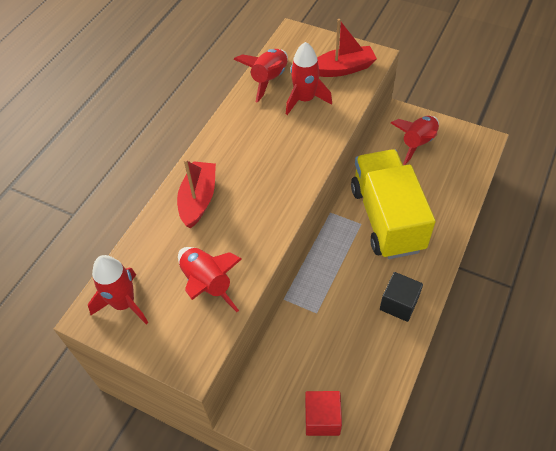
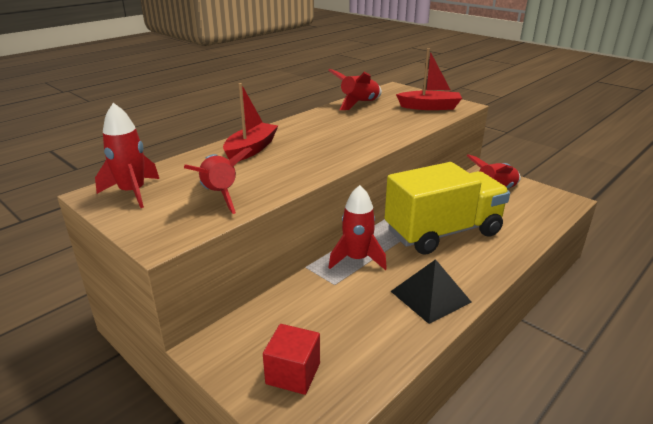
camera: 15 degrees right, 25 degrees down
(305, 100) = (385, 116): red rocket -> red rocket (357, 259)
(386, 218) = (443, 232): yellow truck -> yellow truck turned 60 degrees clockwise
(399, 304) = (430, 296): black cube -> black pyramid

